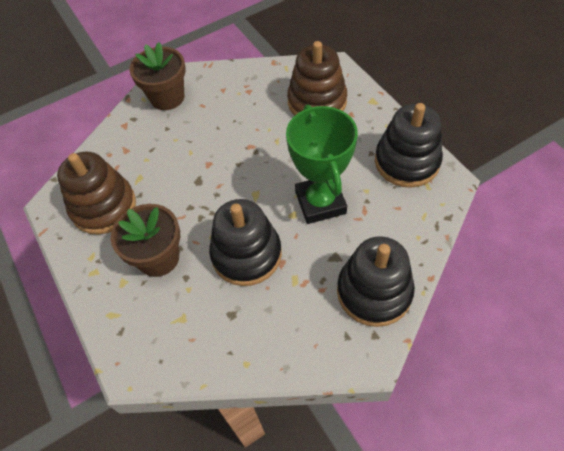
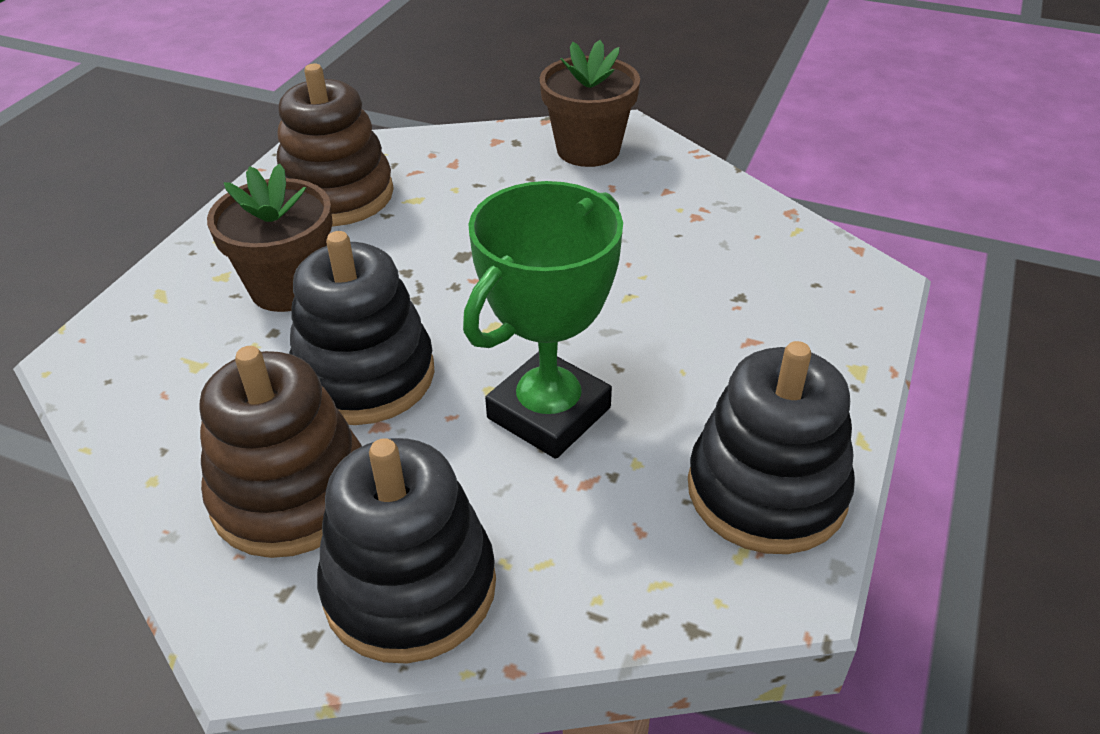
camera: 50 degrees right, 15 degrees down
(317, 102) = (767, 300): brown stacking toy -> brown stacking toy (291, 494)

